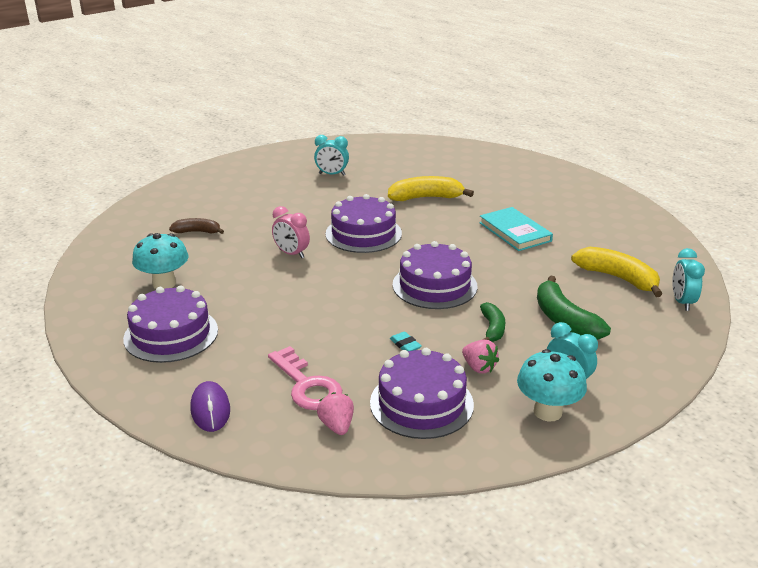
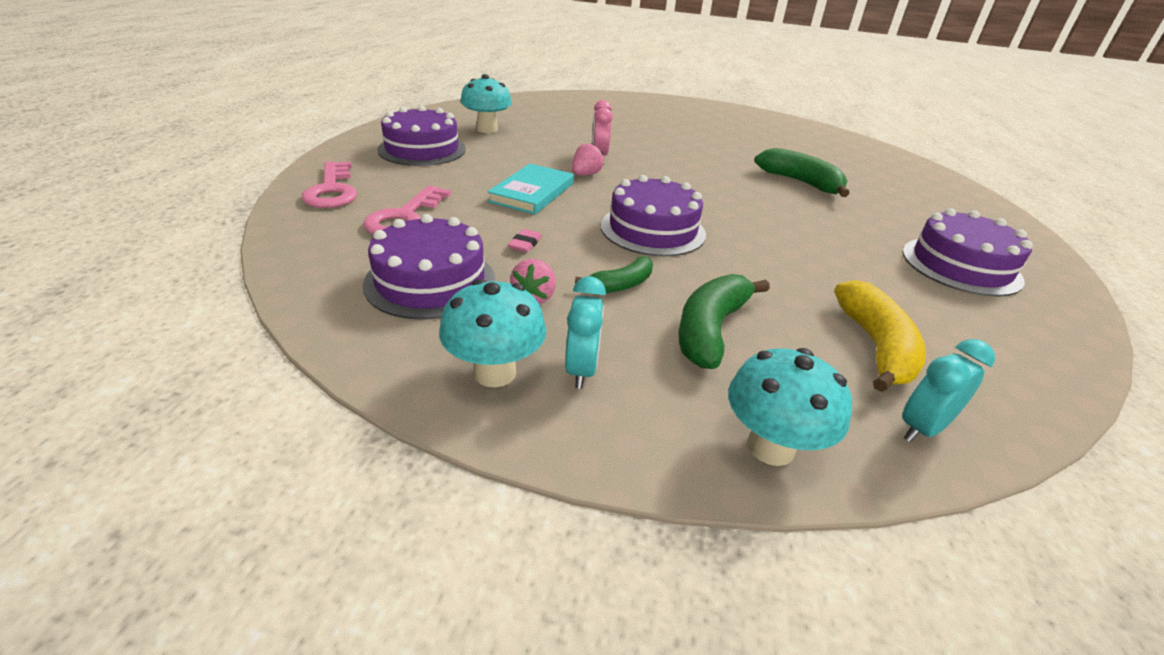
camera: 50 degrees right, 5 degrees up
(197, 232) = (574, 119): brown banana -> none
(210, 409) = (332, 190): purple mouse -> pink key
(332, 174) = (751, 136): turquoise clock -> none
(337, 426) = (352, 248): pink strawberry -> pink strawberry (585, 174)
(363, 233) = (683, 173): purple cake -> purple cake (960, 265)
(405, 345) = (525, 244): turquoise eraser -> pink eraser
(426, 198) = (800, 182): yellow banana -> green banana
(514, 232) = (836, 244): turquoise book -> turquoise book (532, 192)
(666, 350) = (770, 447): none -> turquoise mushroom

